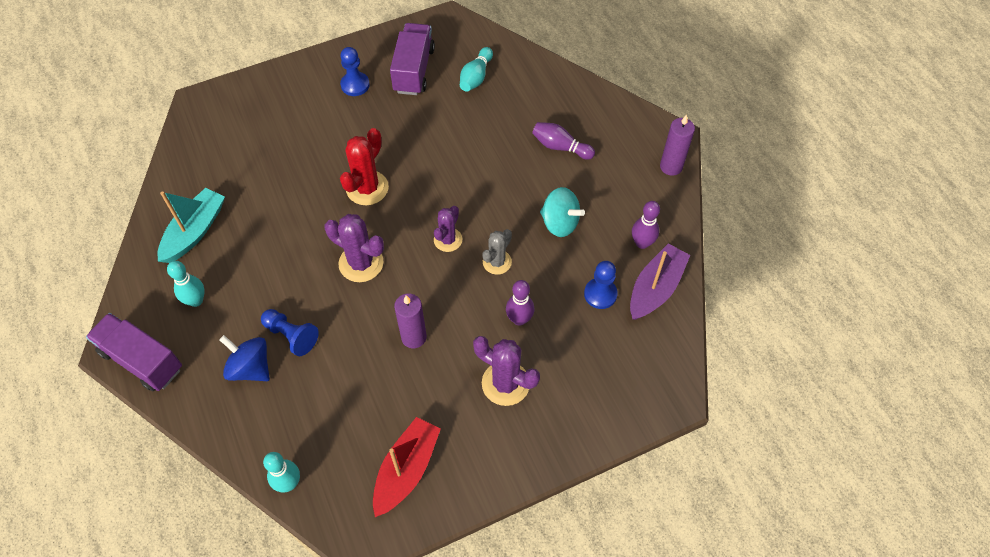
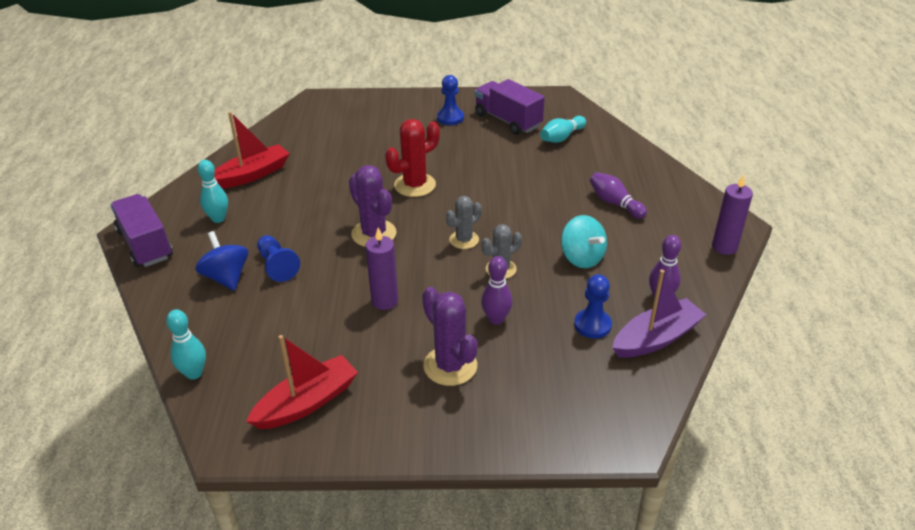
camera: 25 degrees right, 20 degrees down
(194, 231) = (252, 175): turquoise boat -> red boat
(414, 70) = (507, 120): purple truck -> purple truck turned 75 degrees counterclockwise
(448, 240) = (464, 240): purple cactus -> grey cactus

